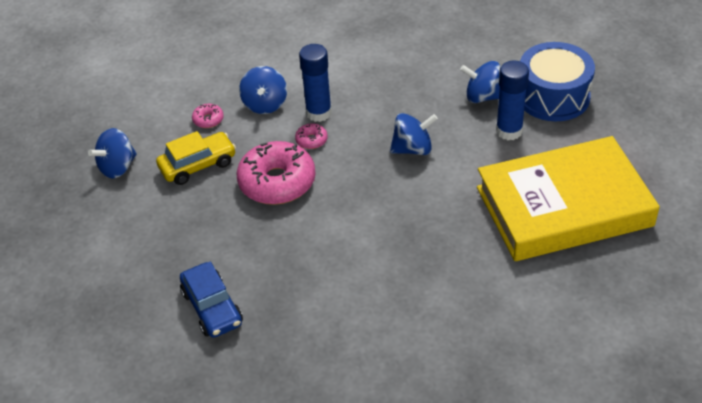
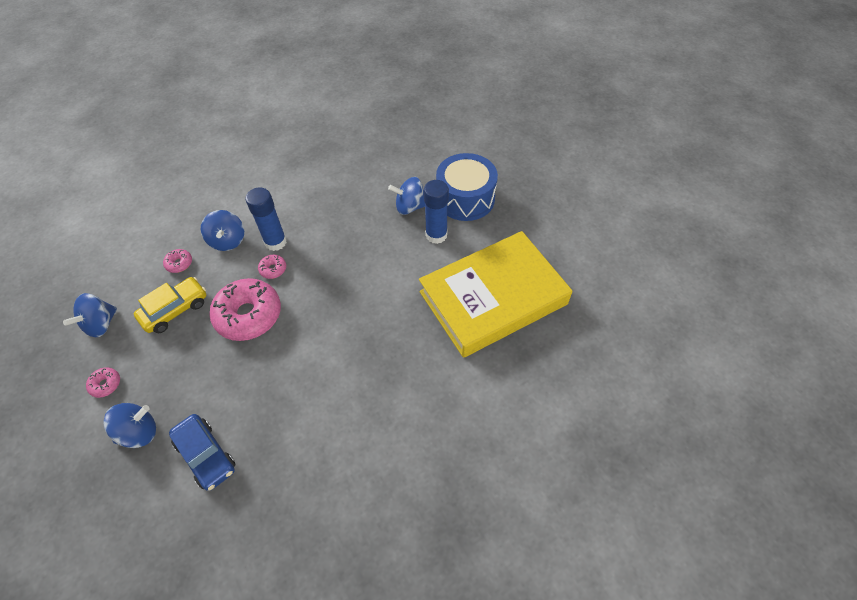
camera: 15 degrees left, 10 degrees up
(116, 225) = (106, 384): none -> pink donut
(412, 149) = (360, 264): blue spinning top -> blue spinning top (139, 432)

